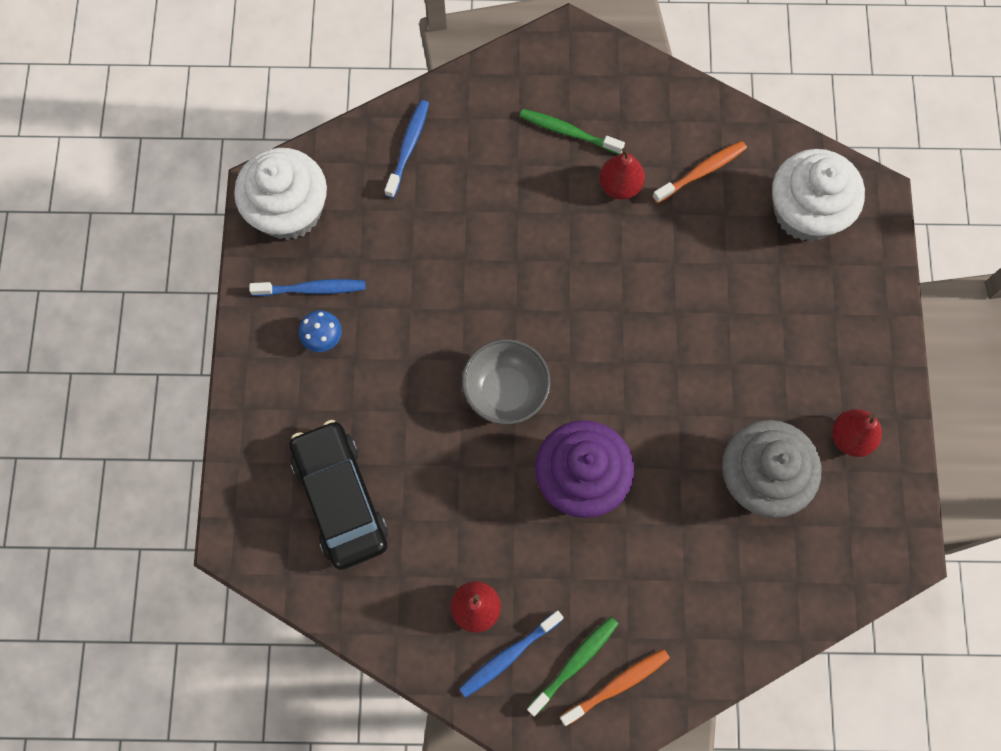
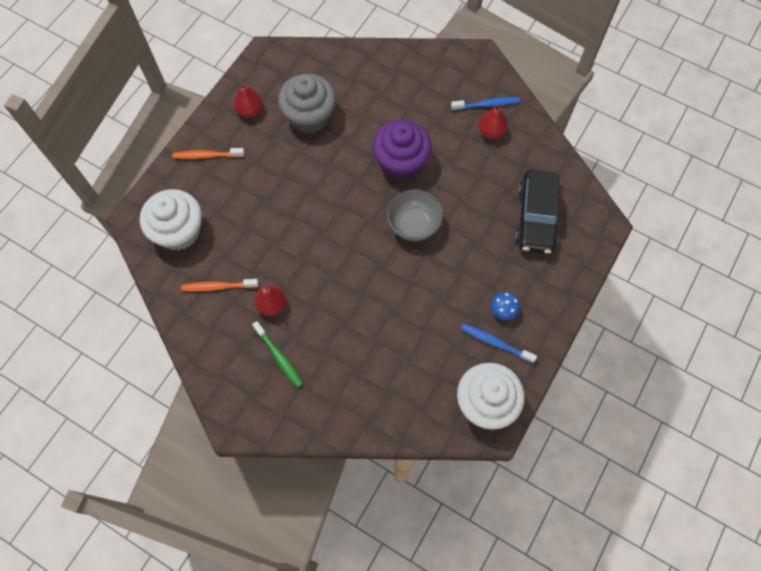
camera: 150 degrees left, 5 degrees down
(408, 148) = (386, 403): blue toothbrush -> none
(574, 664) = (456, 86): green toothbrush -> none
(616, 685) = (442, 68): orange toothbrush -> orange toothbrush (207, 155)

